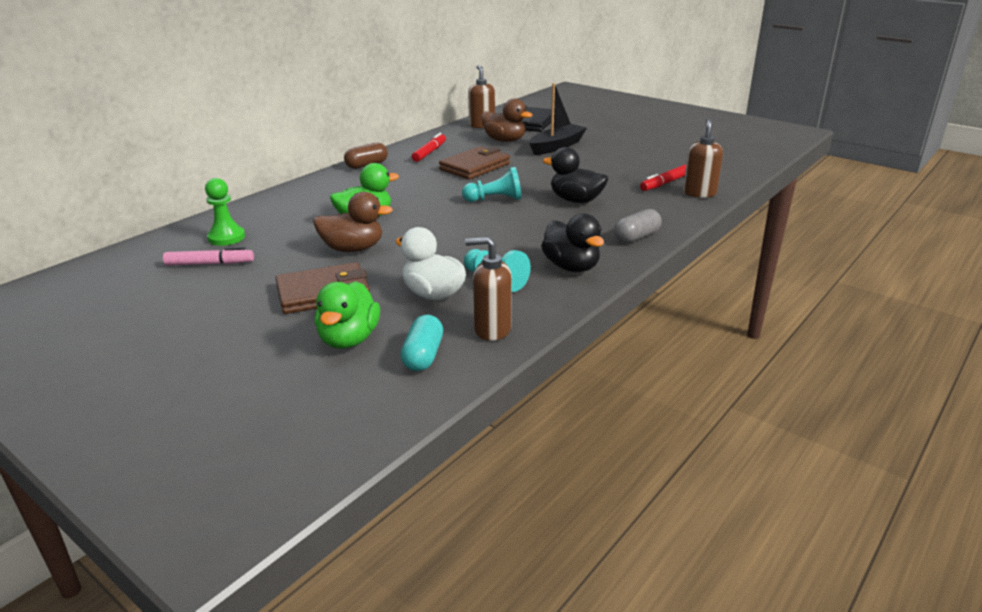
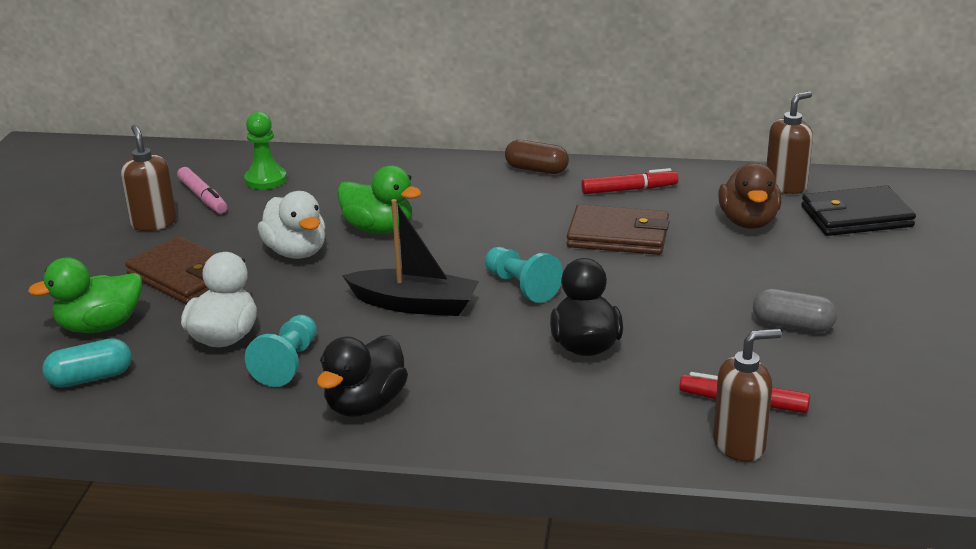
camera: 60 degrees right, 0 degrees up
(353, 249) = (296, 252): brown duck -> white duck
(492, 330) = (168, 400): brown soap dispenser -> brown soap dispenser (154, 223)
(556, 146) = (780, 267): black boat -> black boat (414, 304)
(636, 237) = (505, 430): grey capsule -> grey capsule (792, 325)

